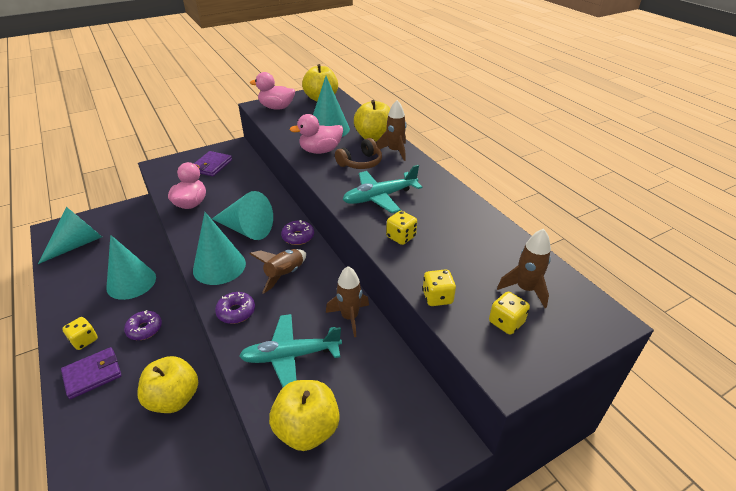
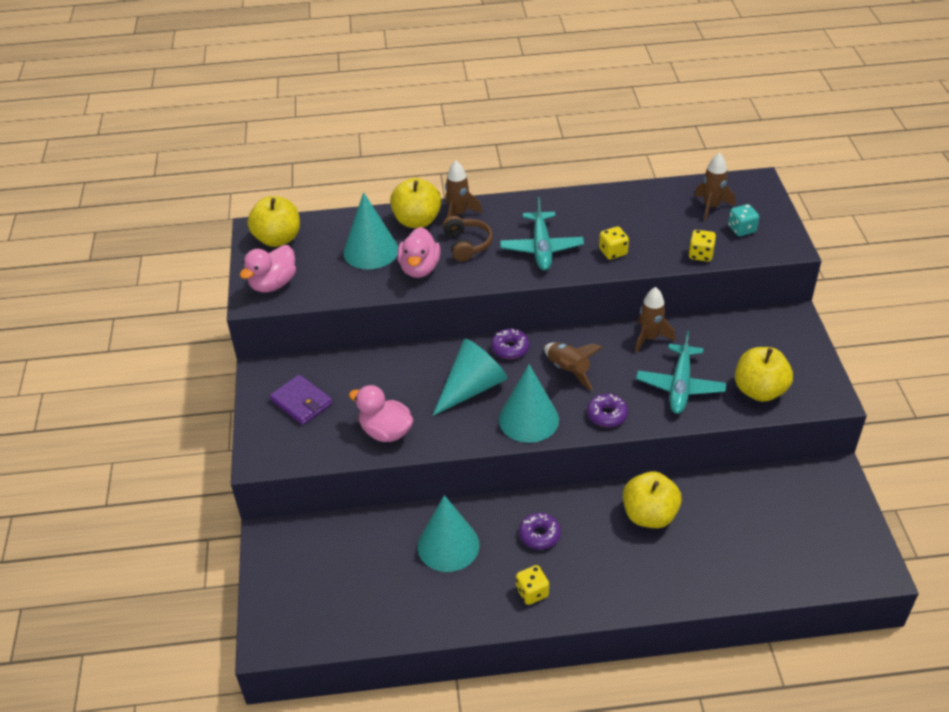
camera: 65 degrees left, 5 degrees up
(78, 244) = (328, 606): turquoise cone -> none
(92, 374) = (589, 583): purple wallet -> none
(506, 322) = (741, 229): yellow dice -> turquoise dice

